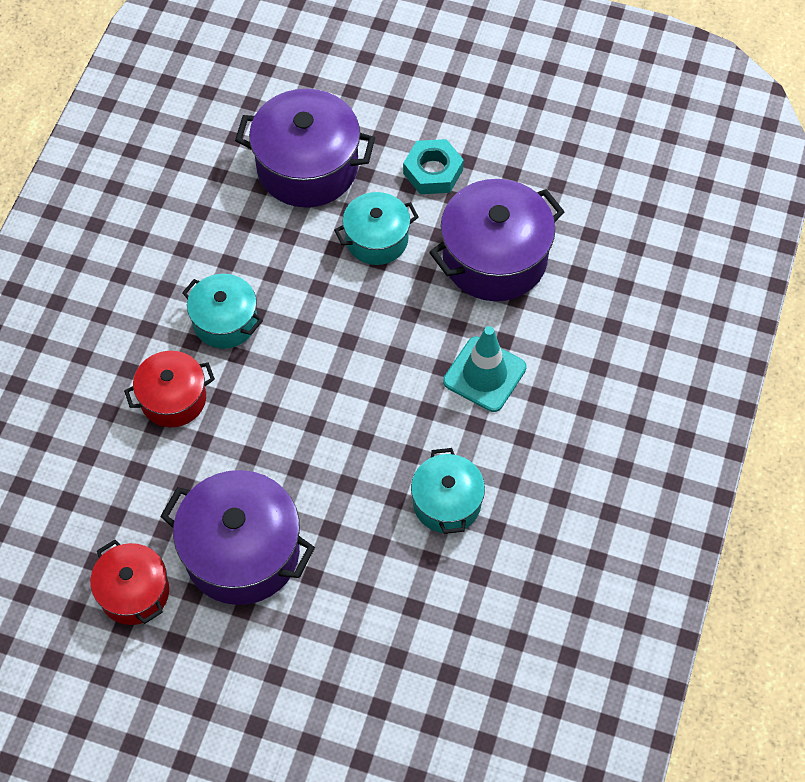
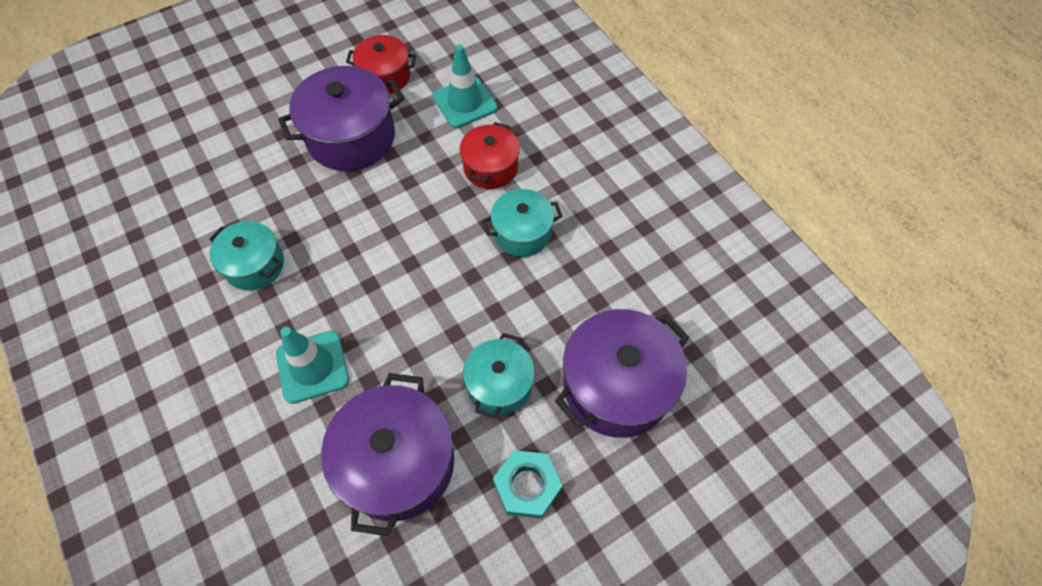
camera: 130 degrees right, 0 degrees up
(108, 485) = (465, 102): none -> turquoise traffic cone

